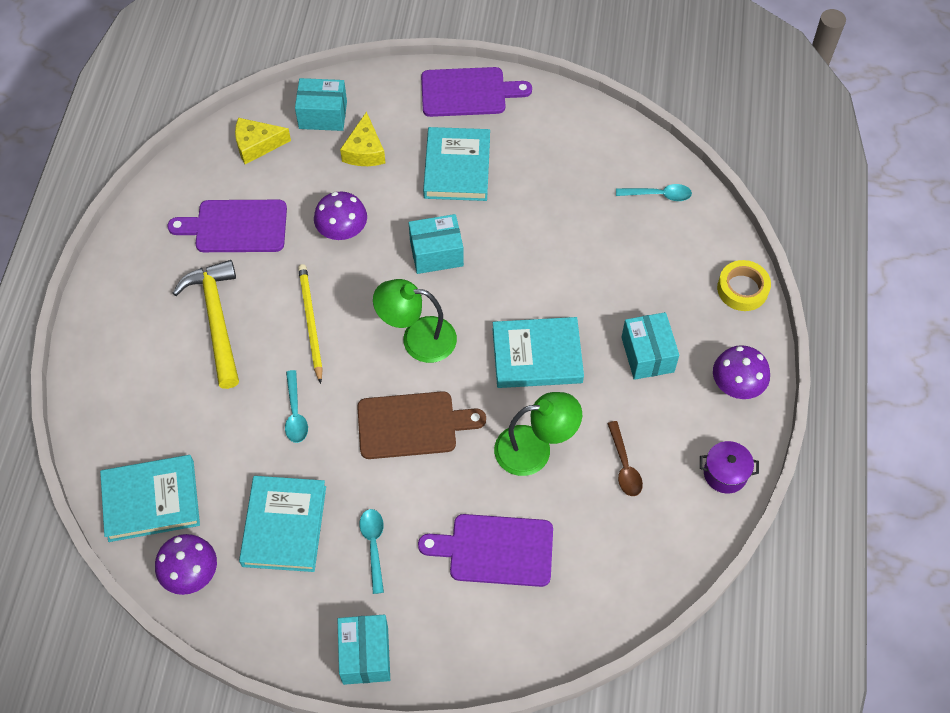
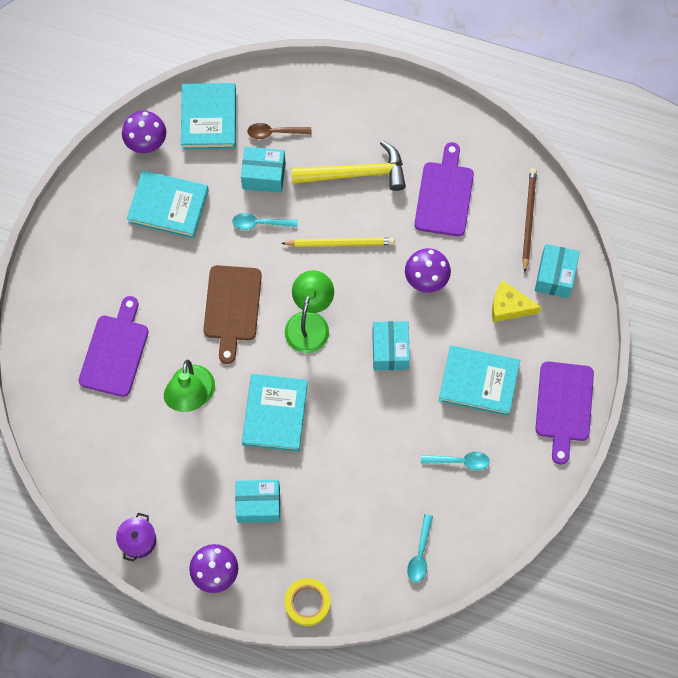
camera: 100 degrees right, 10 degrees up
(257, 145) = (528, 219): yellow cheese -> brown pencil
(365, 655) = (58, 250): turquoise box -> turquoise box (264, 175)
(373, 546) = (138, 266): turquoise spoon -> turquoise spoon (459, 461)
(624, 465) = (162, 462): brown spoon -> brown spoon (274, 132)

